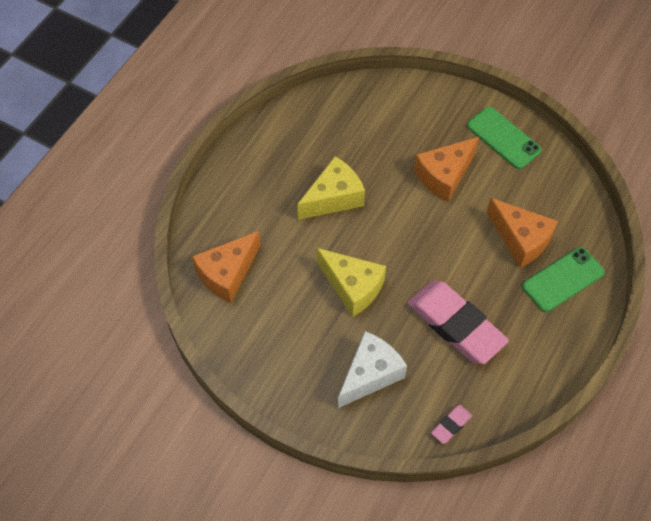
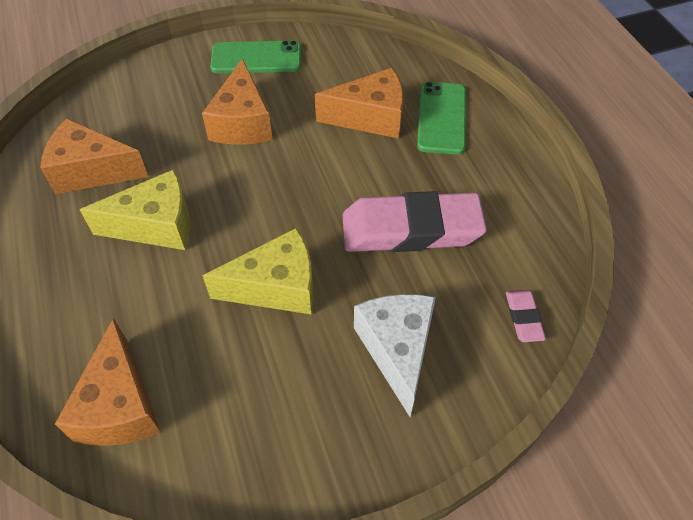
camera: 50 degrees left, 5 degrees down
(333, 198) = (156, 225): yellow cheese -> yellow cheese turned 75 degrees clockwise
(336, 135) = (92, 171): none -> orange cheese

